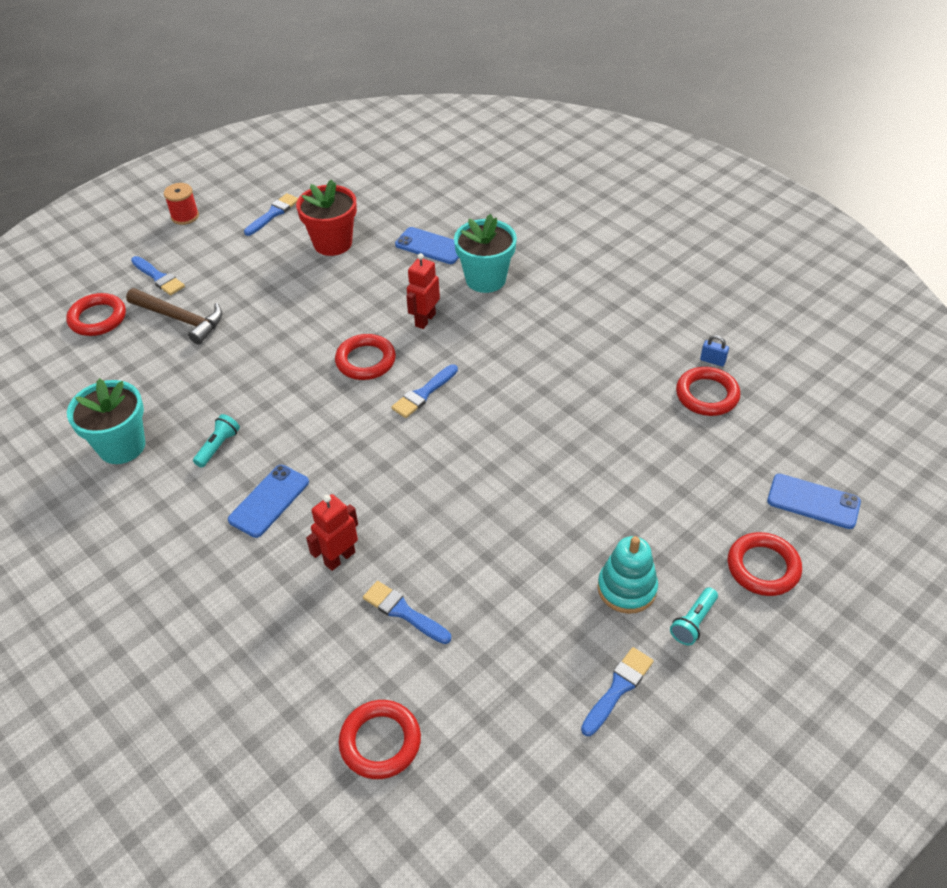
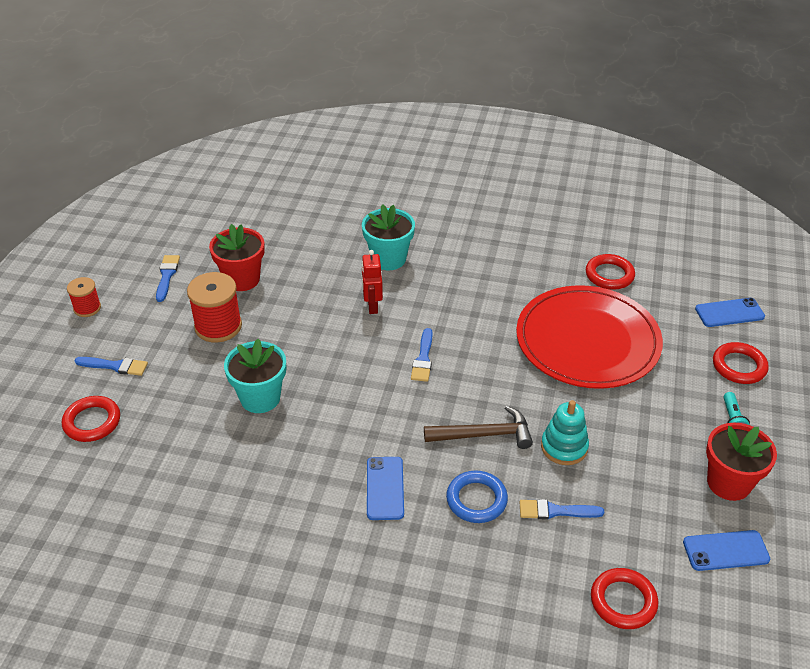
camera: 35 degrees left, 5 degrees down
(122, 446) = (222, 509): turquoise flower pot -> turquoise flower pot (260, 398)
(180, 319) = (170, 390): brown hammer -> brown hammer (484, 434)
(218, 447) = (304, 470): turquoise flashlight -> none
(272, 279) = (218, 326): none -> red spool
(339, 558) = (476, 500): red robot -> blue ring
(365, 361) = (357, 355): red ring -> none
(430, 246) = (323, 251): blue phone -> blue phone (725, 551)
(611, 455) = (587, 341): none -> red plate
(618, 688) = (729, 483): blue brush -> red flower pot
(627, 588) = (676, 420): turquoise stacking toy -> turquoise stacking toy (564, 447)
(712, 361) = (592, 251): blue padlock -> none

